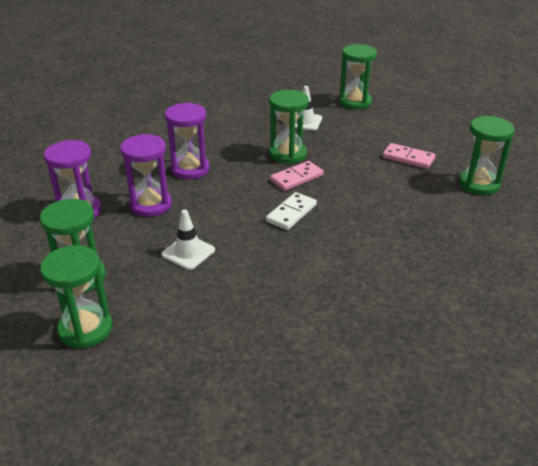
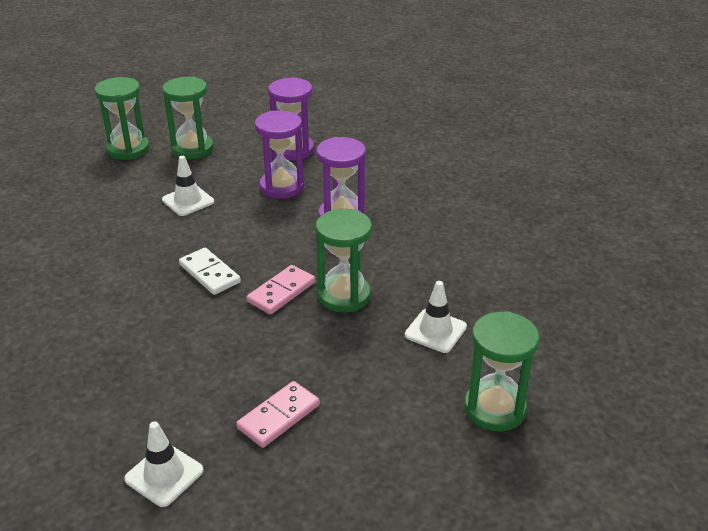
camera: 105 degrees right, 0 degrees up
(296, 178) = (281, 292): pink domino -> pink domino turned 60 degrees clockwise
(478, 184) = (164, 475): green hourglass -> white traffic cone

